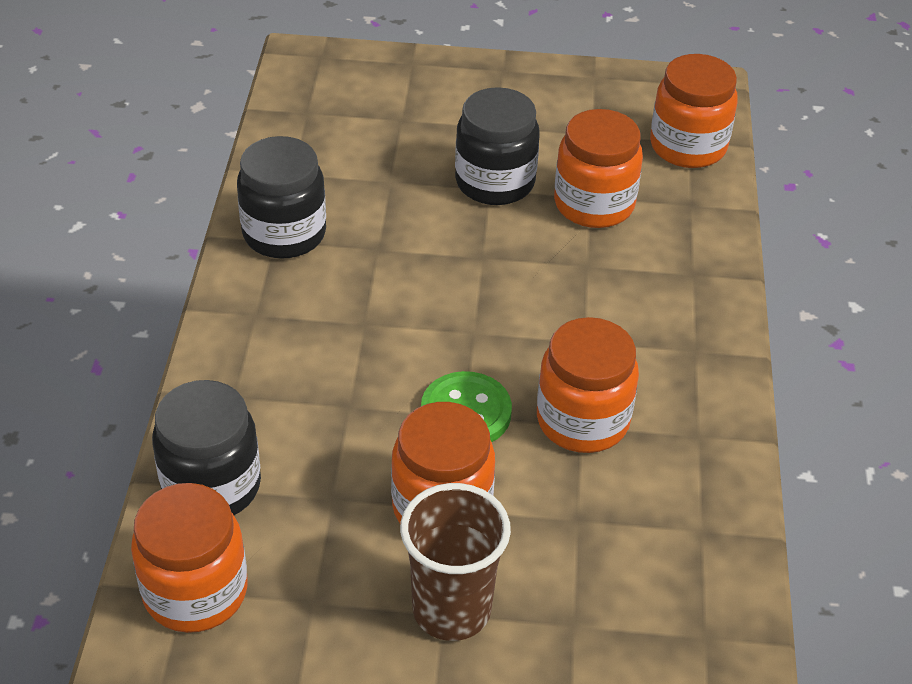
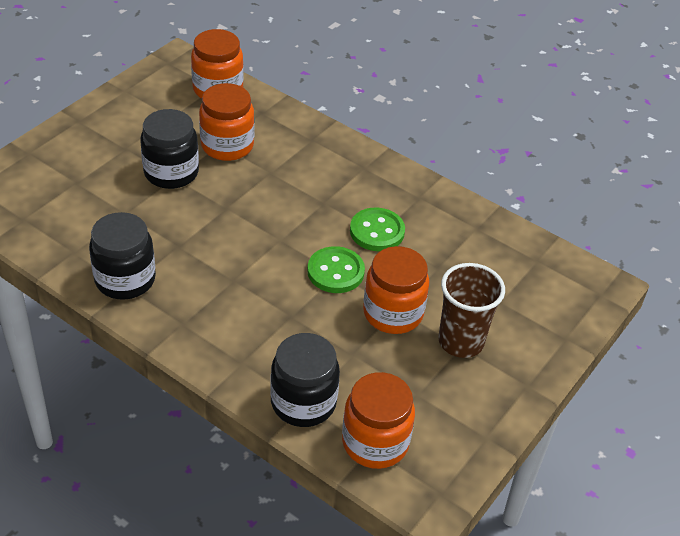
camera: 60 degrees left, 0 degrees up
(582, 420) = (377, 231): orange jar -> green button

